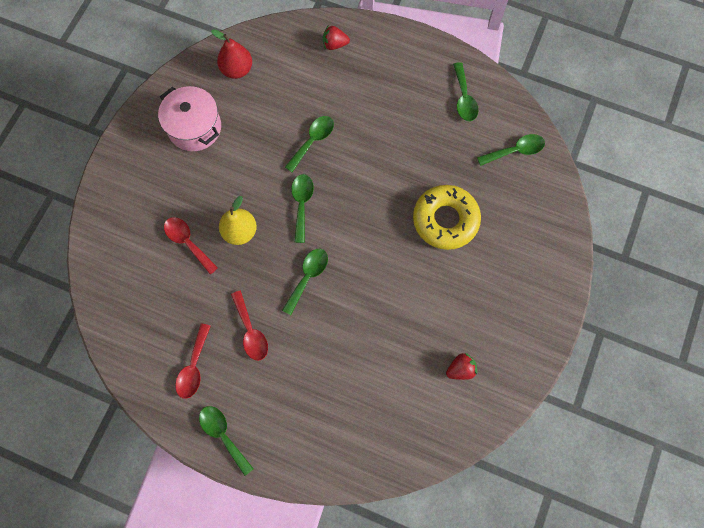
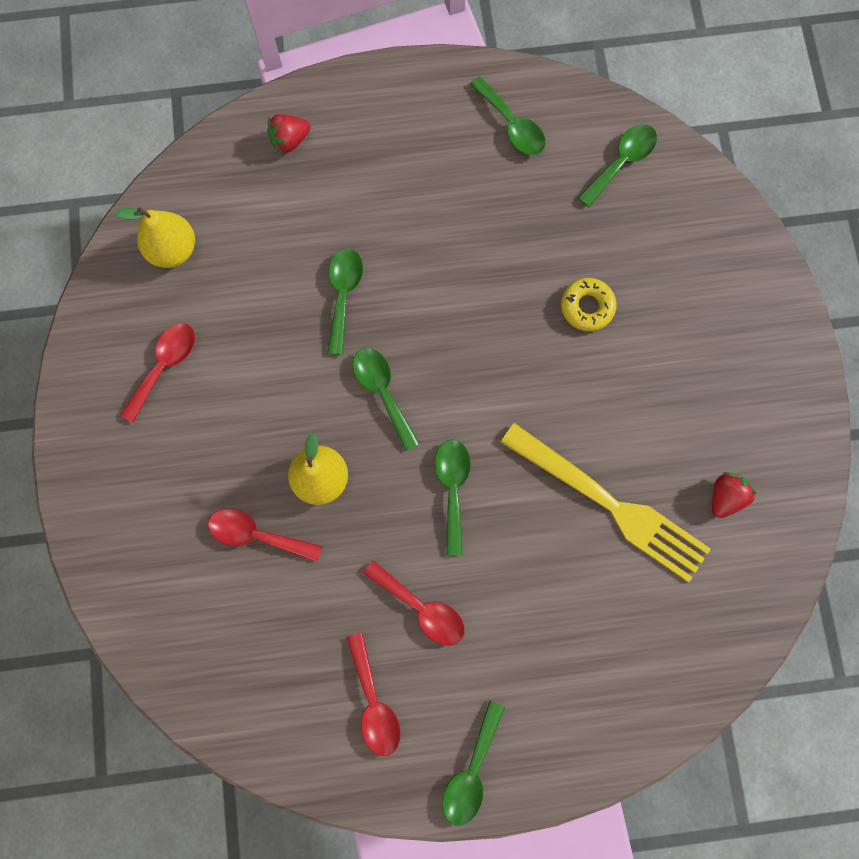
camera: 30 degrees left, 5 degrees up
(194, 128) = (164, 366): pink pot -> red spoon
(223, 435) = (471, 770): green spoon -> green spoon turned 90 degrees counterclockwise
(237, 70) = (173, 250): red pear -> yellow pear
(391, 336) = (611, 505): none -> yellow fork
(445, 220) = (587, 307): yellow donut -> yellow donut, size x0.54

